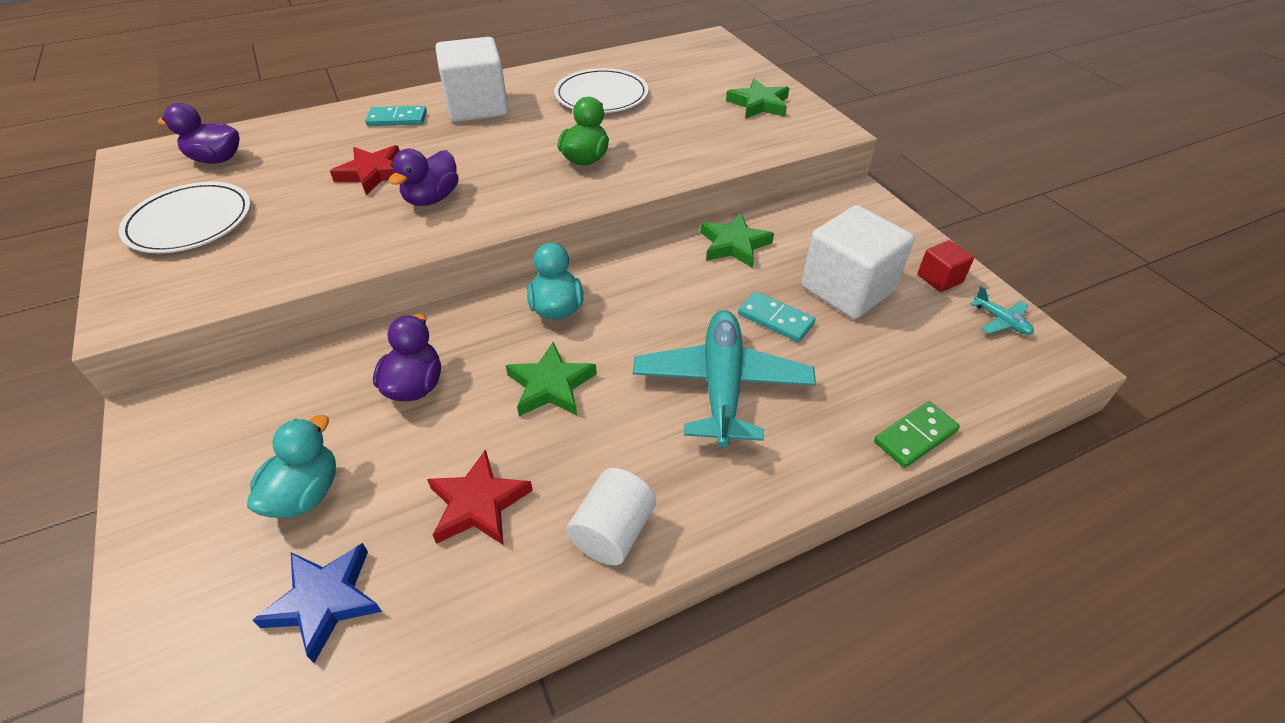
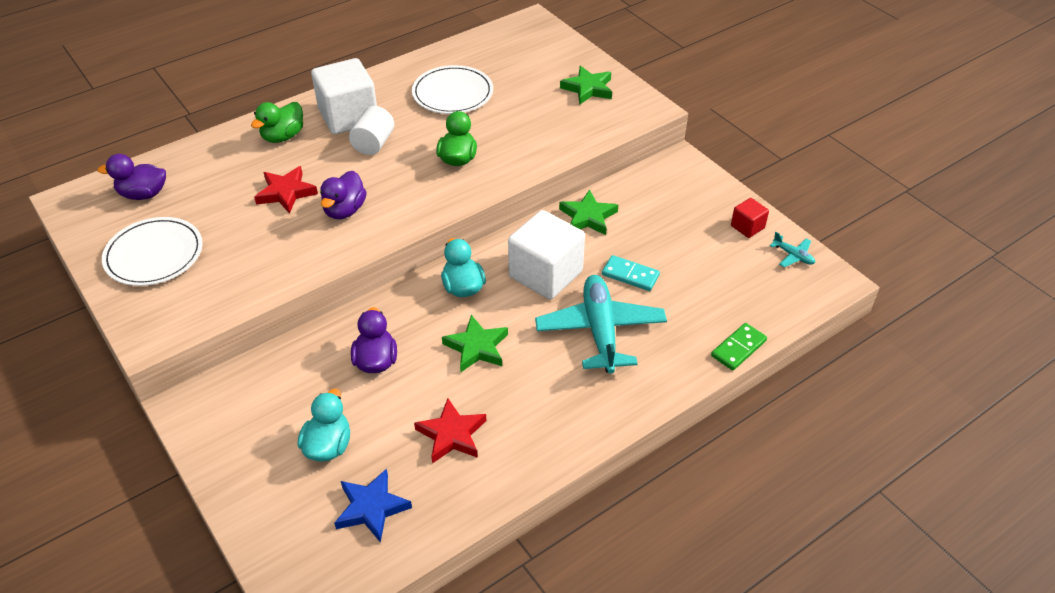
camera: 10 degrees left, 0 degrees up
(397, 119) = (283, 136): turquoise domino -> green duck
(613, 532) = (548, 438): white cylinder -> white cylinder (373, 143)
(847, 289) = (680, 244): white cube -> white cube (545, 274)

